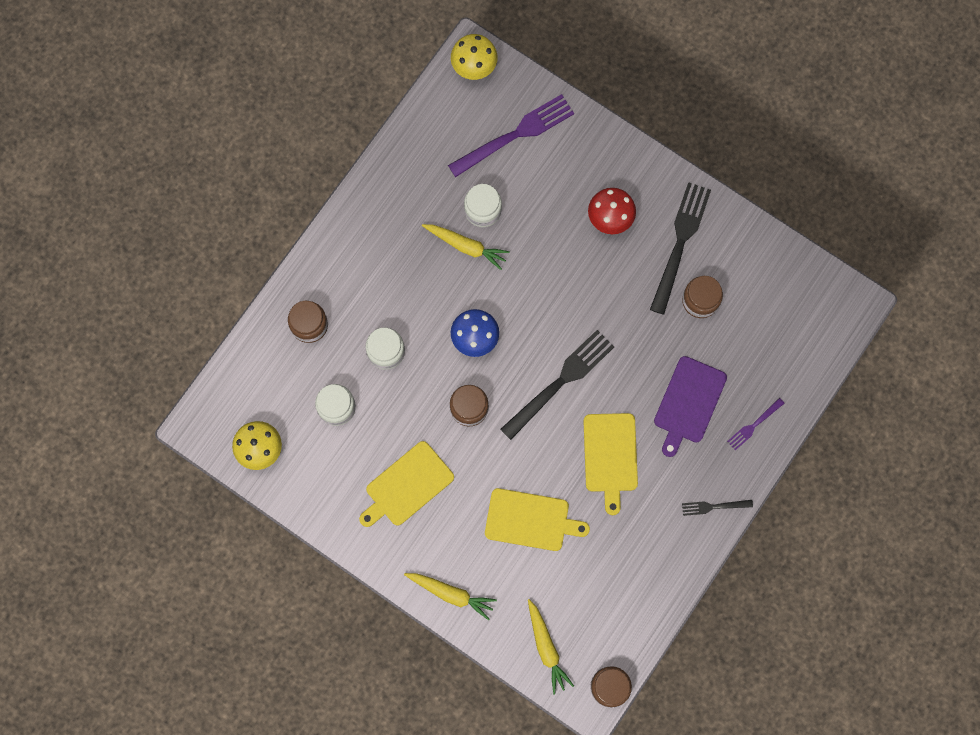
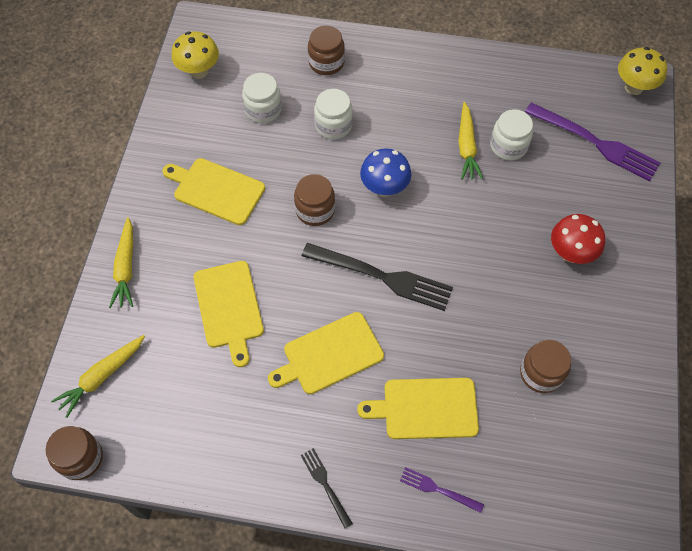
camera: 65 degrees right, 15 degrees down
(680, 242) = (589, 327): black fork -> none
(688, 403) = (426, 408): purple cutting board -> yellow cutting board

